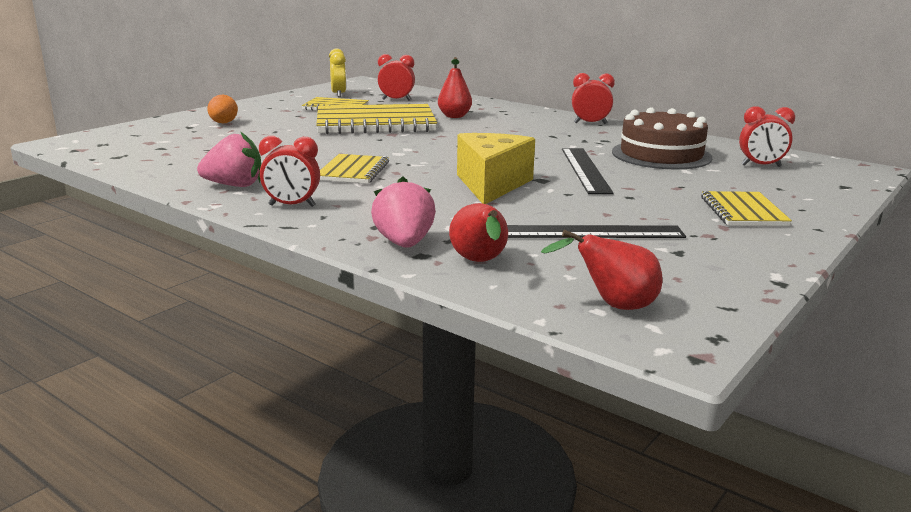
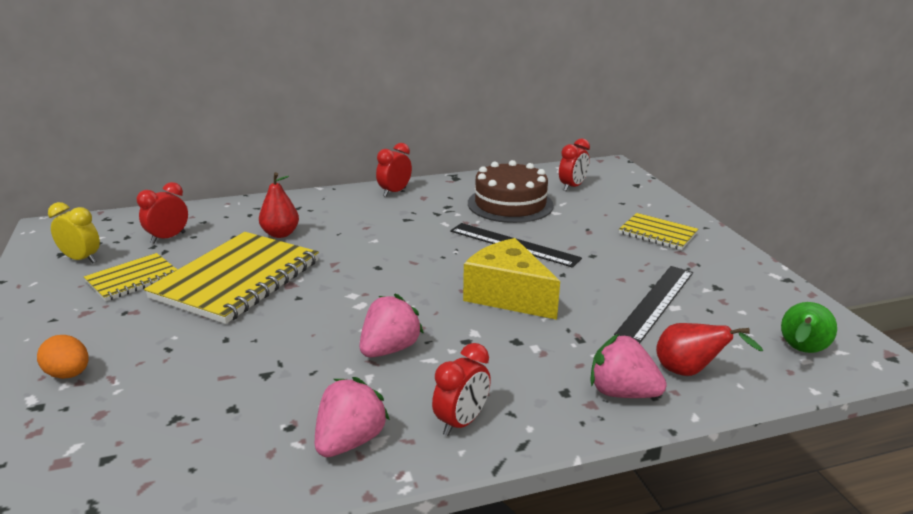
camera: 55 degrees left, 5 degrees up
(353, 171) = (389, 349): yellow notebook -> pink strawberry
(613, 306) = (801, 351): red pear -> green pear

